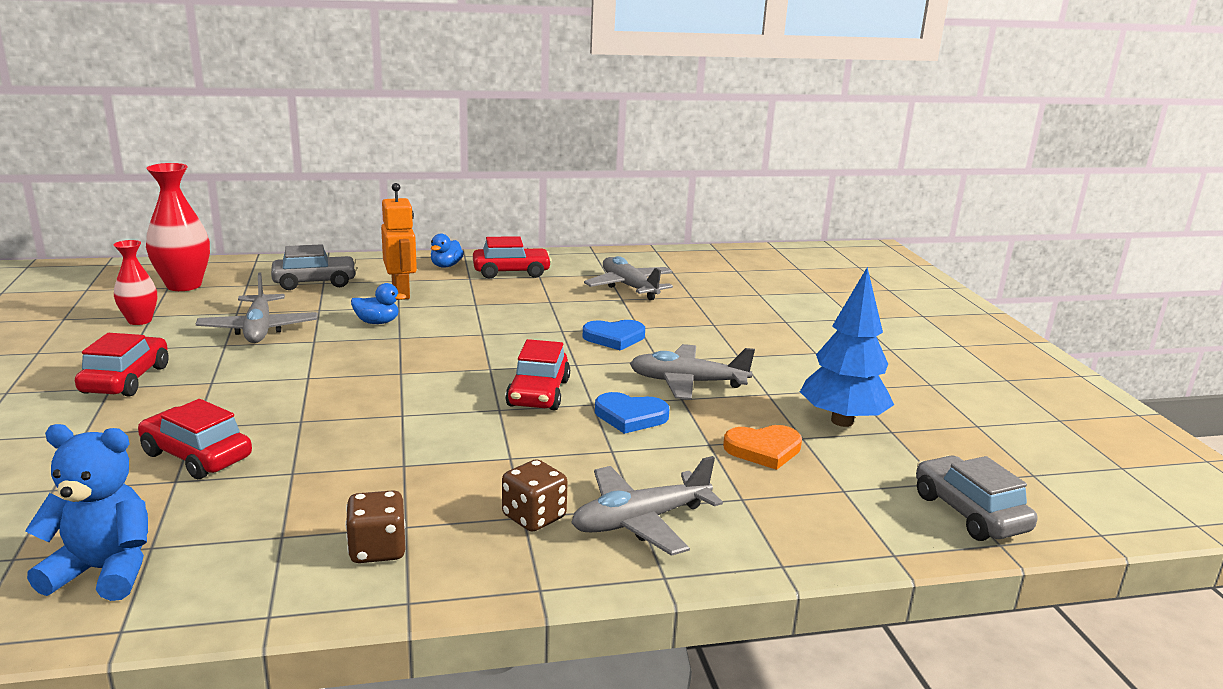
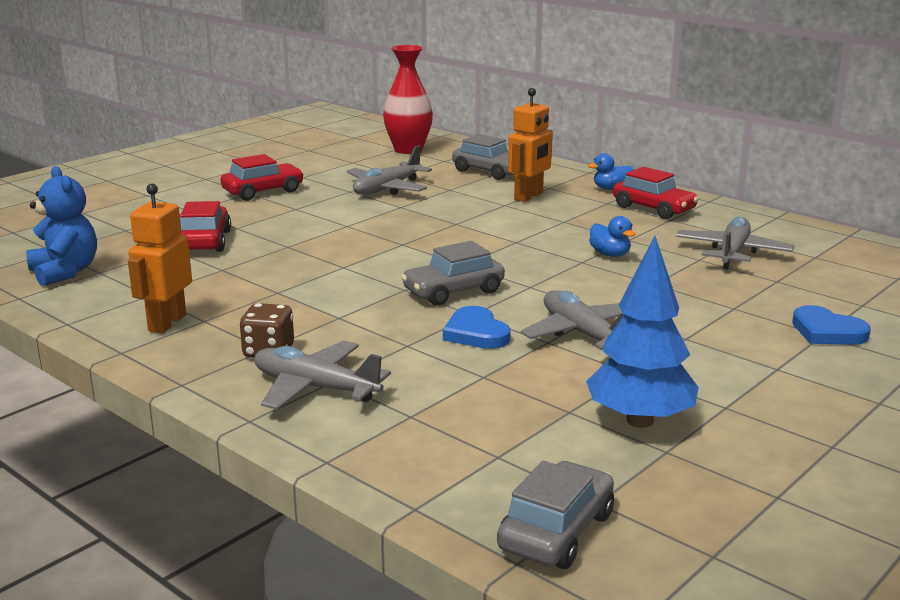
camera: 55 degrees right, 0 degrees up
(140, 320) = (340, 163): red vase -> none
(377, 322) = (465, 209): blue duck -> blue duck (610, 254)
(377, 549) = (166, 323): brown dice -> orange robot
(538, 393) = (453, 291): red car -> grey car
(614, 338) = (610, 282): blue heart -> blue heart (827, 331)
(763, 449) = (513, 400): orange heart -> none

